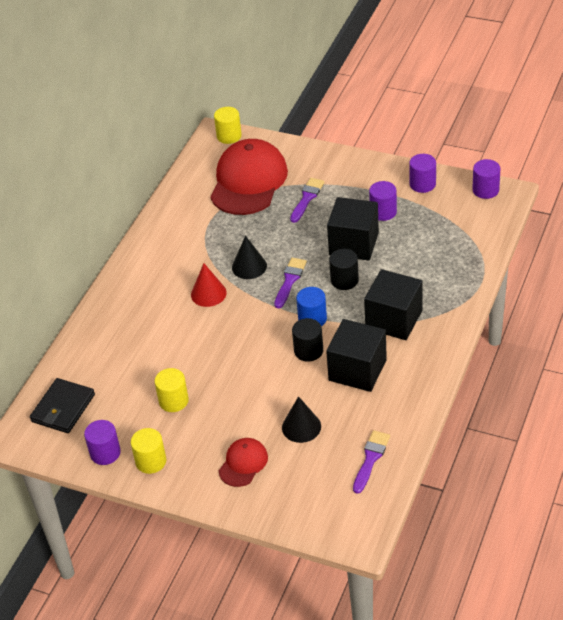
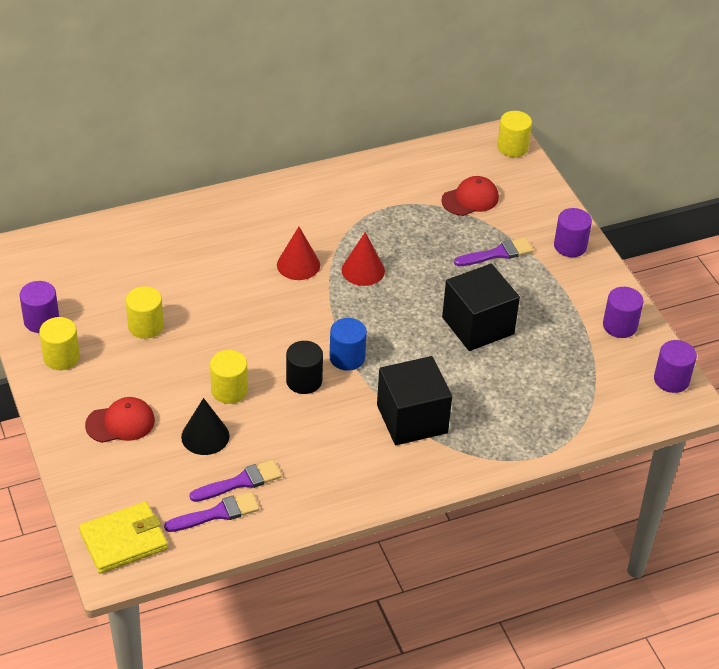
camera: 40 degrees right, 0 degrees up
(63, 408) = (64, 260): black wallet -> none
(248, 181) = (470, 199): red cap -> red cap, size x0.49
(249, 266) = (363, 270): black cone -> red cone
(276, 392) = (229, 390): none -> yellow cylinder
(290, 280) = (377, 310): purple brush -> purple brush (240, 482)
(344, 280) = (422, 349): black cylinder -> none
(344, 520) = (123, 540): none -> yellow wallet
(357, 370) = (318, 433): black cube -> none
(383, 212) = (546, 320): purple cylinder -> purple cylinder (570, 246)

